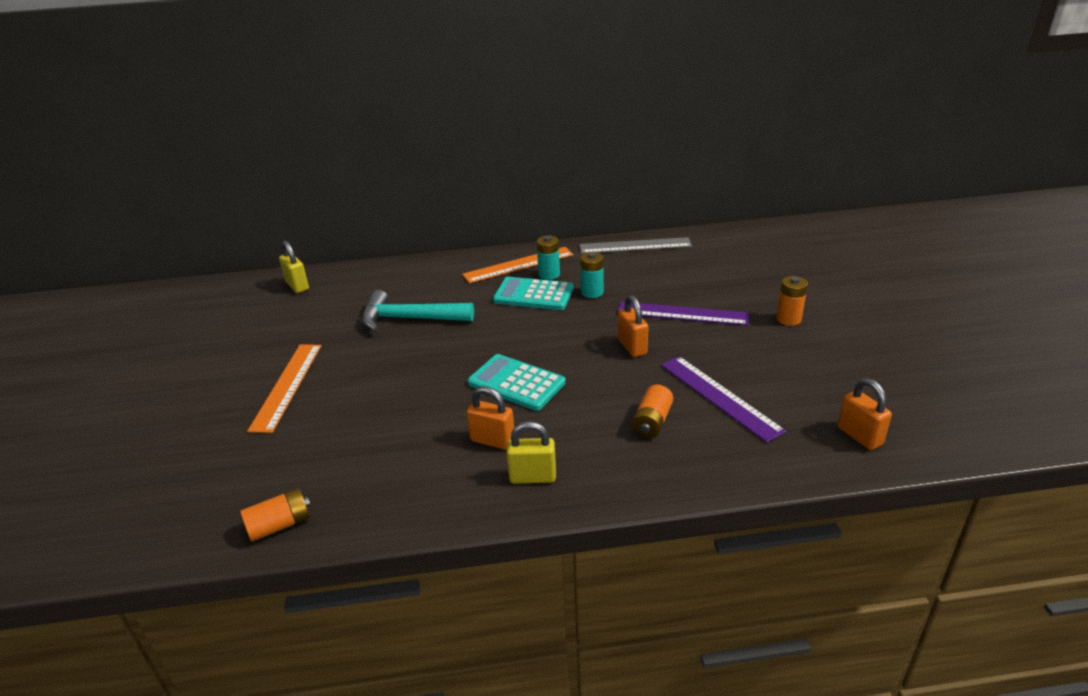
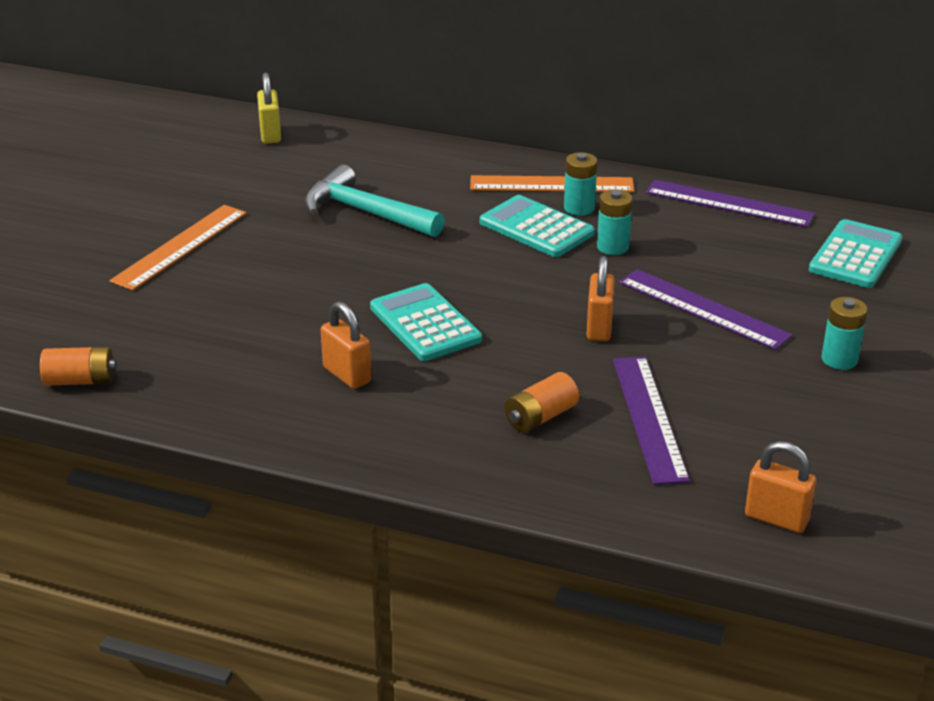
camera: 25 degrees right, 0 degrees up
(532, 477) = (357, 425): yellow padlock -> none
(635, 246) = (729, 203): grey ruler -> purple ruler
(734, 255) = (855, 255): none -> turquoise calculator
(788, 319) = (839, 359): orange battery -> turquoise battery
(859, 436) = (776, 518): orange padlock -> orange padlock turned 60 degrees counterclockwise

